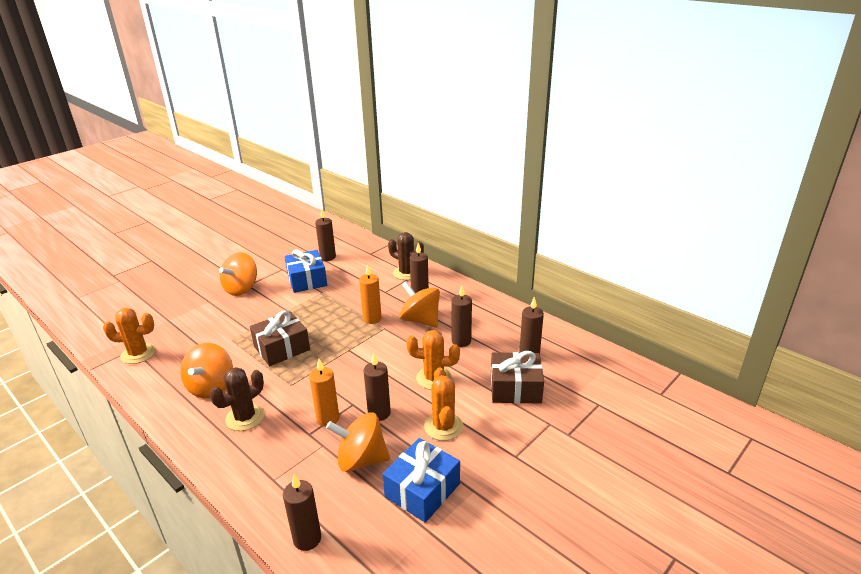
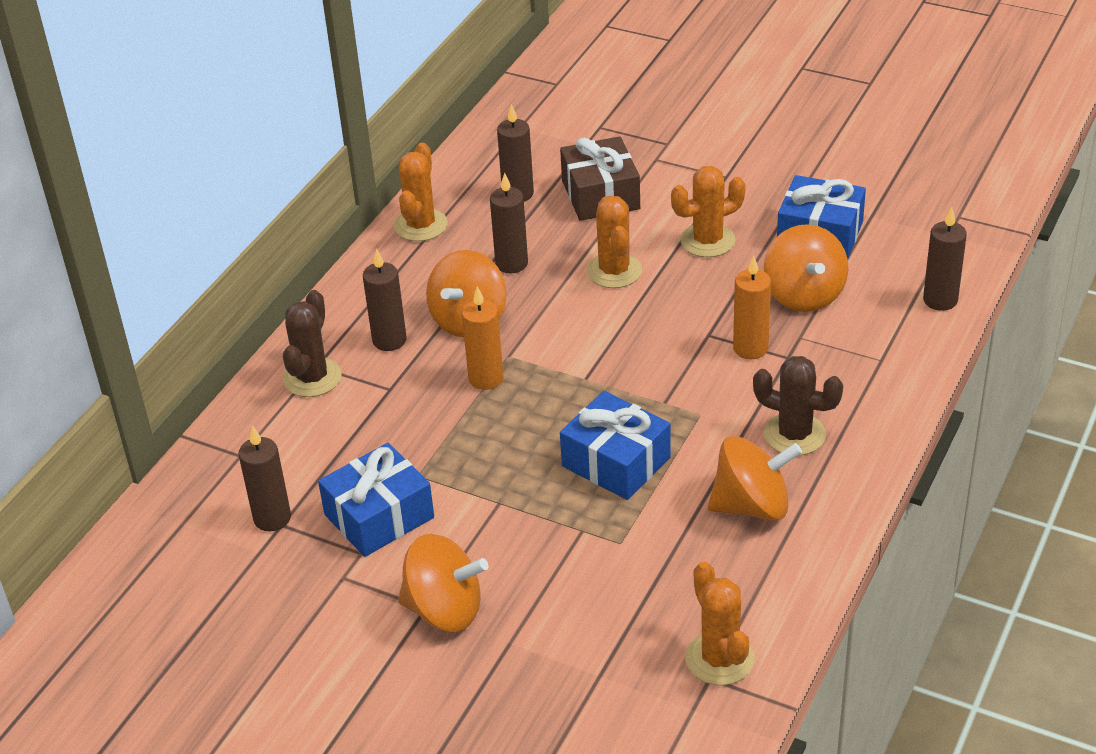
camera: 105 degrees left, 10 degrees up
(282, 348) = (616, 462): brown gift -> blue gift
(379, 413) = (713, 303): brown candle -> none
(511, 316) = (421, 225): none -> orange cactus

